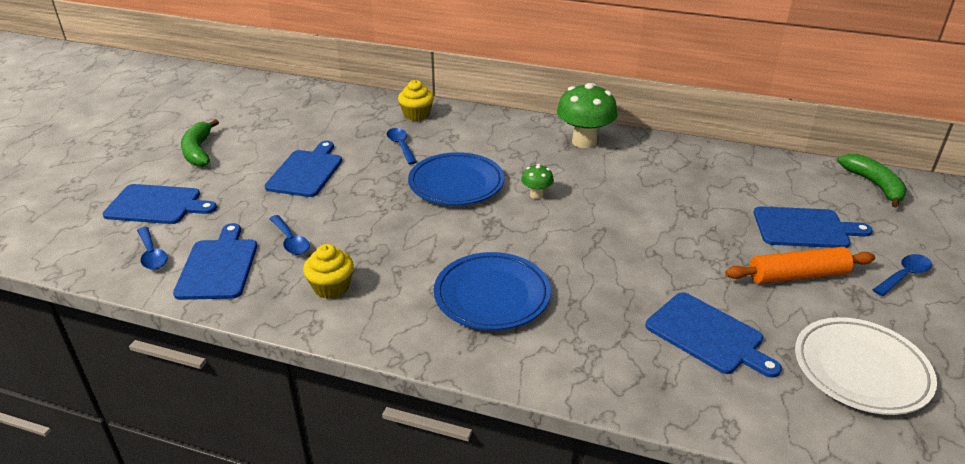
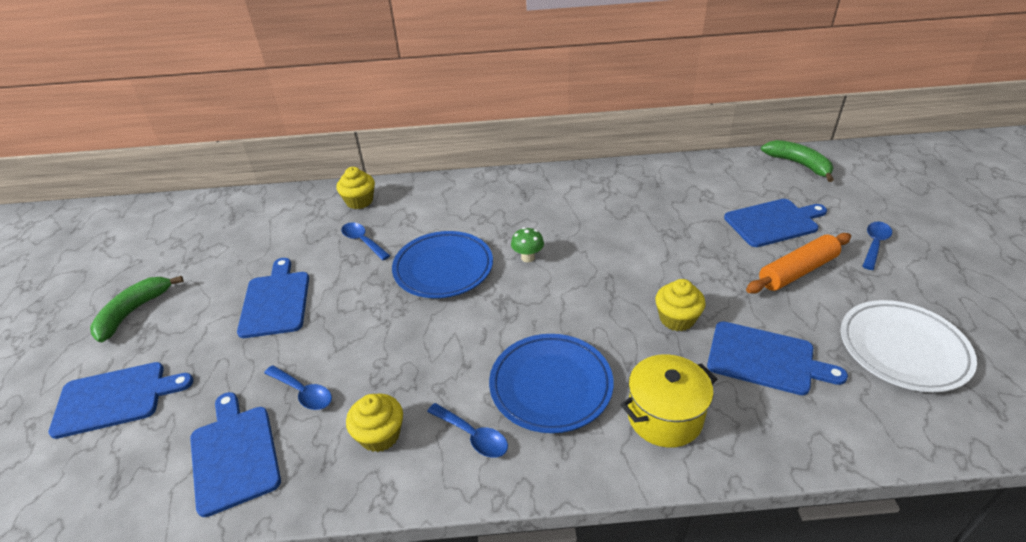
camera: 20 degrees left, 5 degrees up
(152, 254) = (142, 467): blue spoon -> blue spoon (473, 436)
(198, 151) = (133, 312): green banana -> green banana turned 60 degrees clockwise
(577, 348) = (664, 417): none -> yellow pot
(584, 142) = (538, 188): green mushroom -> none
(643, 279) = (677, 319): none -> yellow cupcake

